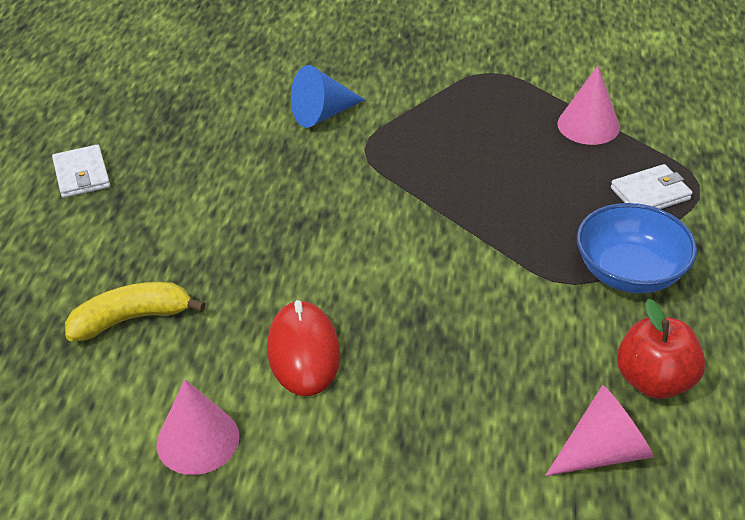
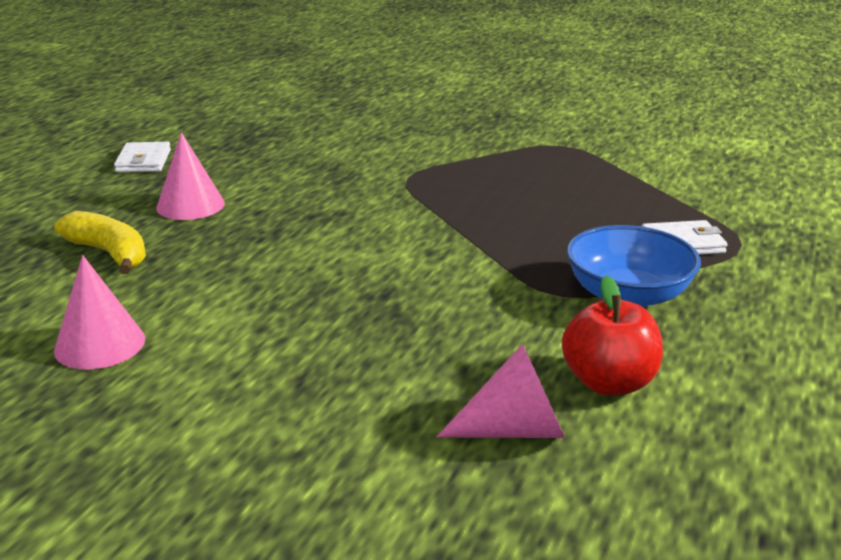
camera: 15 degrees right, 15 degrees down
(131, 319) = (109, 253): yellow banana -> yellow banana turned 45 degrees clockwise
(303, 352) = (250, 300): red mouse -> none
(322, 114) = (384, 152): blue cone -> none
(588, 125) = (642, 189): pink cone -> pink cone (190, 205)

